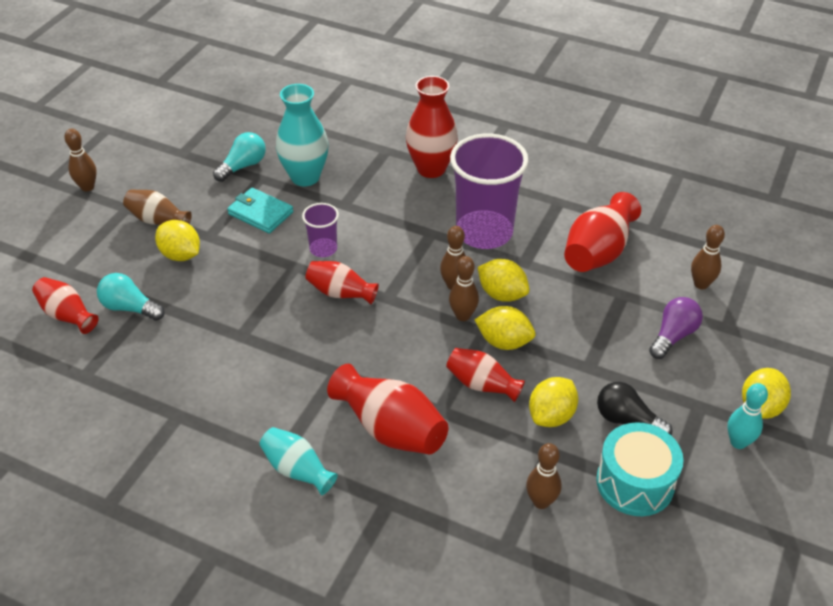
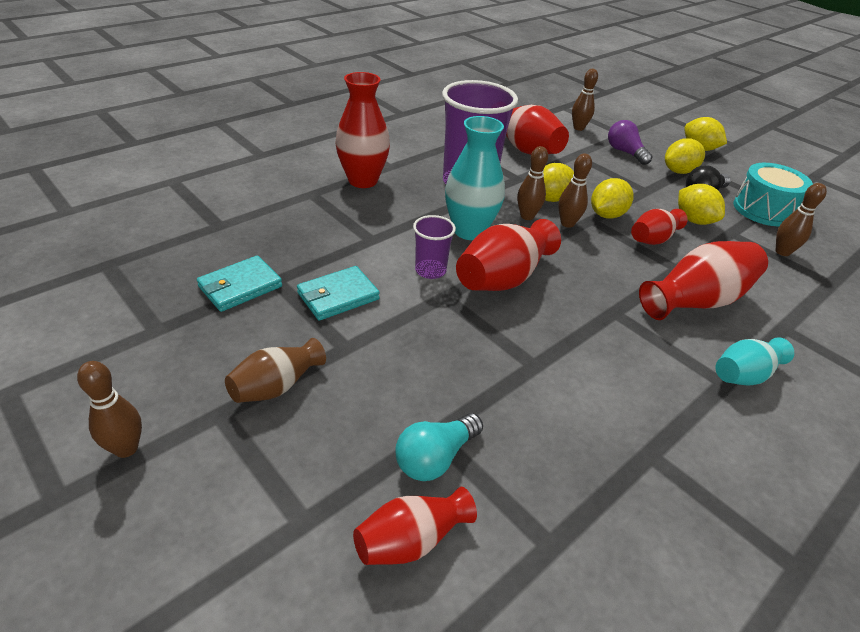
camera: 70 degrees left, 5 degrees down
(181, 255) = (363, 381): yellow lemon -> yellow lemon (679, 171)
(243, 166) = (240, 287): turquoise light bulb -> turquoise wallet
(305, 177) = (304, 250): turquoise vase -> turquoise vase (469, 231)
(340, 293) = (503, 278): red vase -> red vase, size x1.61
(738, 442) = (729, 165): turquoise bowling pin -> none

